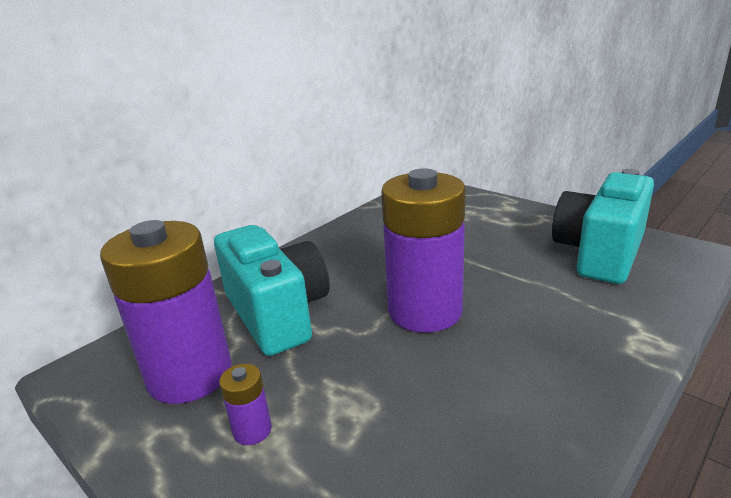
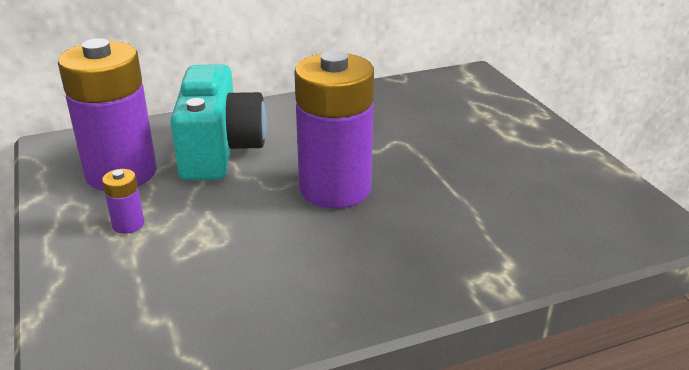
camera: 25 degrees right, 5 degrees up
(600, 253) = (562, 195): turquoise camera -> none

